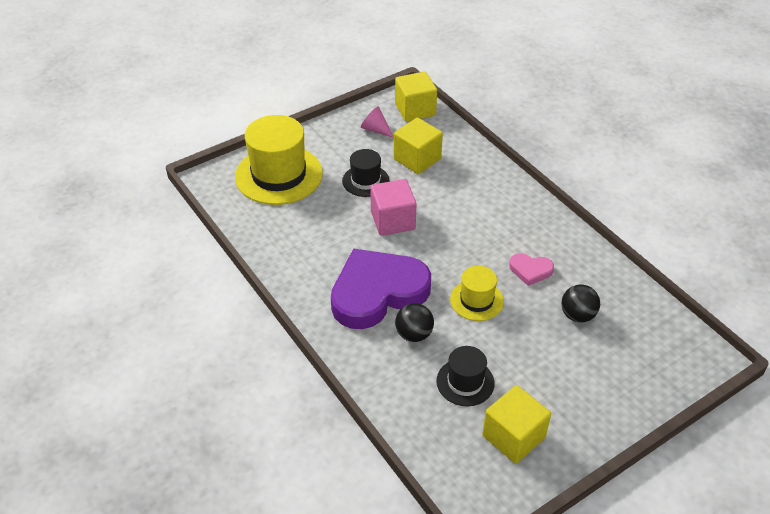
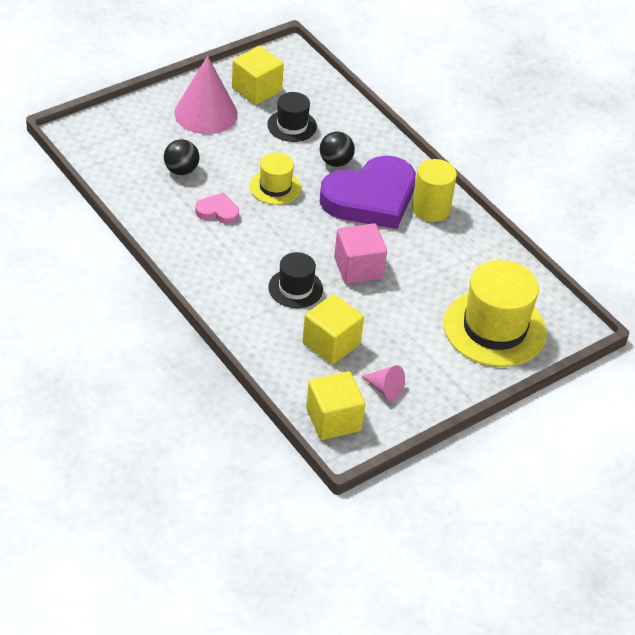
camera: 175 degrees right, 0 degrees up
(317, 283) = (431, 209): none -> yellow cylinder
(365, 181) = (392, 317): black hat -> black hat (295, 288)
(568, 395) = (206, 113): none -> pink cone

